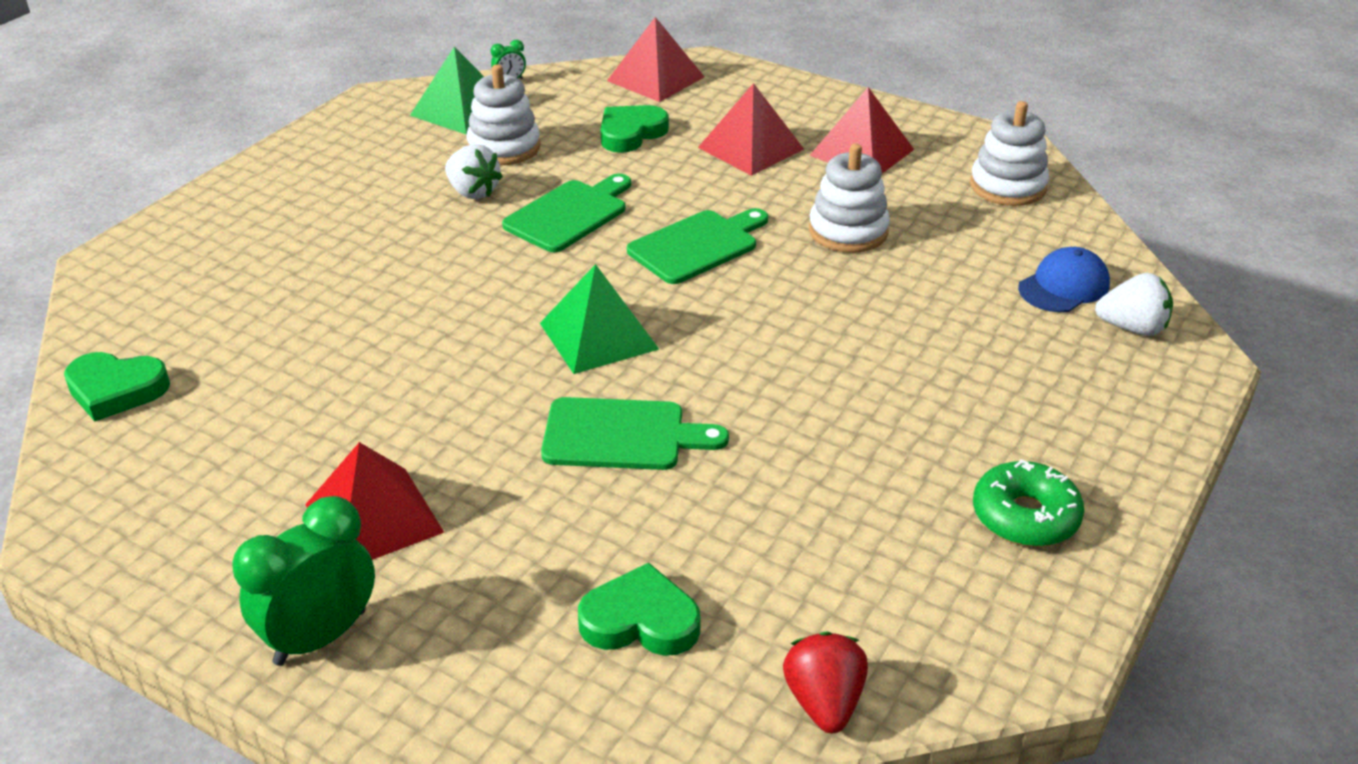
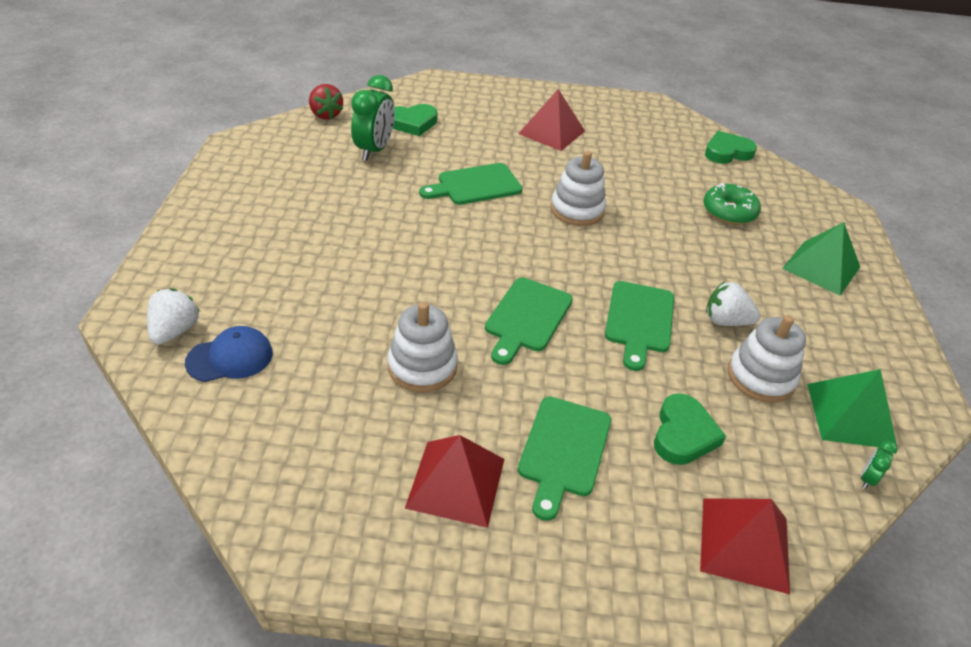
camera: 150 degrees right, 5 degrees up
(320, 637) = (527, 98): green clock -> green clock (374, 150)
(598, 336) = (533, 233): green pyramid -> green pyramid (821, 267)
(750, 148) = (564, 451): red pyramid -> green cutting board
(1008, 186) = (292, 476): white stacking toy -> white stacking toy (577, 210)
(1025, 517) = (249, 193): green donut -> green donut (729, 211)
(1064, 286) = (230, 358): blue cap -> blue cap turned 135 degrees counterclockwise
(1132, 328) = (175, 331): white strawberry -> white strawberry turned 120 degrees clockwise

